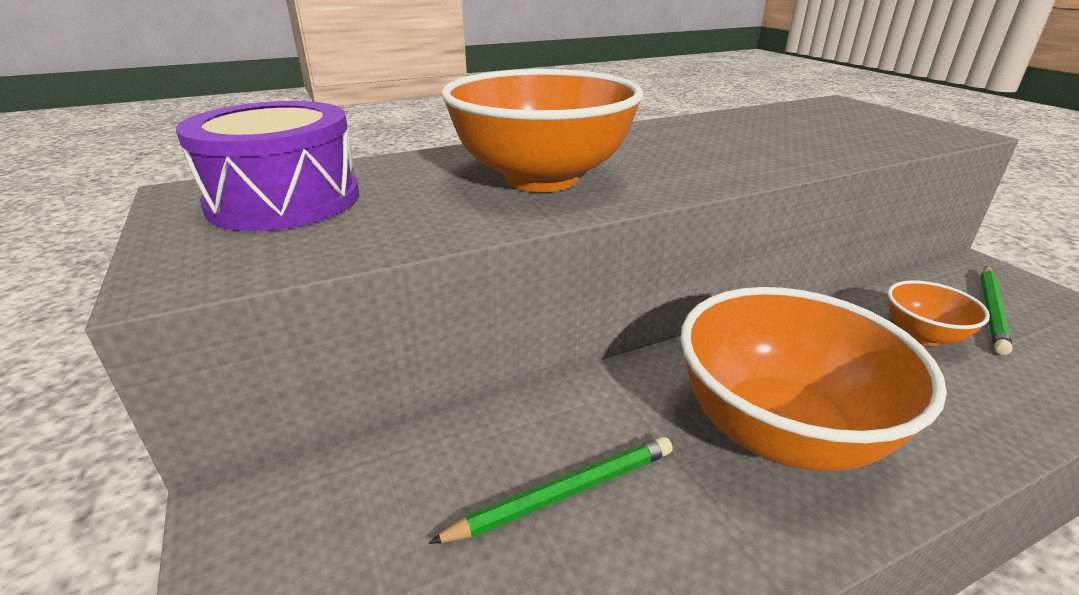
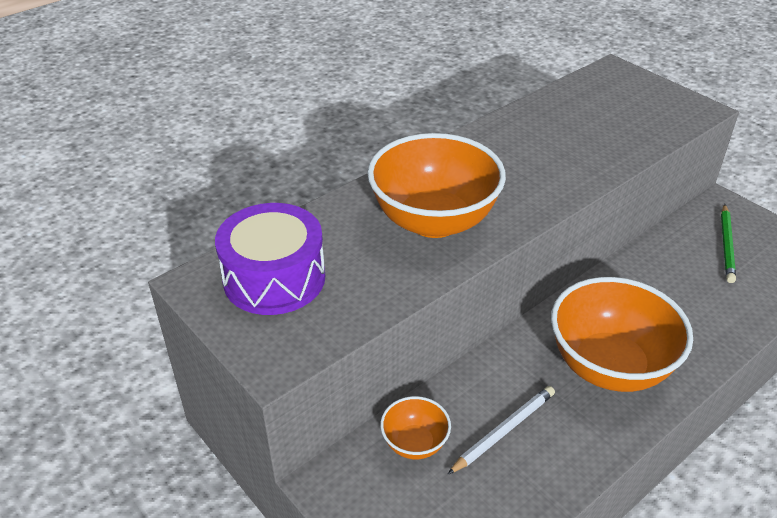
camera: 15 degrees left, 10 degrees up
(564, 493) = (504, 431): green pencil -> white pencil
(922, 335) = (685, 276): orange bowl -> orange bowl (415, 443)

